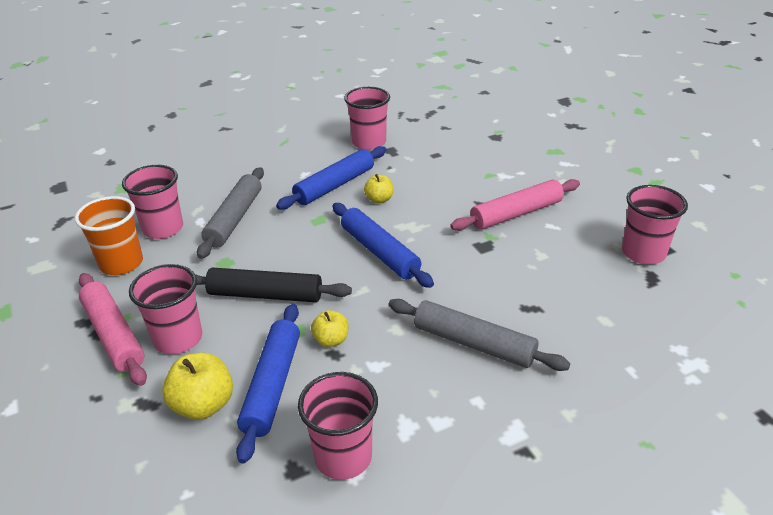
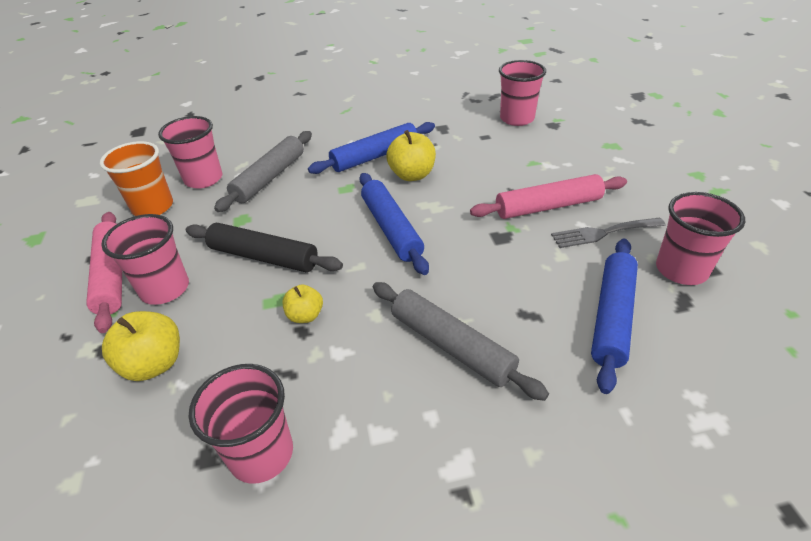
camera: 15 degrees right, 5 degrees up
(272, 385) = (227, 355): blue rolling pin -> blue rolling pin (612, 317)
(369, 142) = (424, 118): pink cup -> pink cup (517, 118)
(379, 199) = (412, 175): yellow apple -> yellow apple, size x1.63
(571, 231) = (603, 233): none -> grey fork

